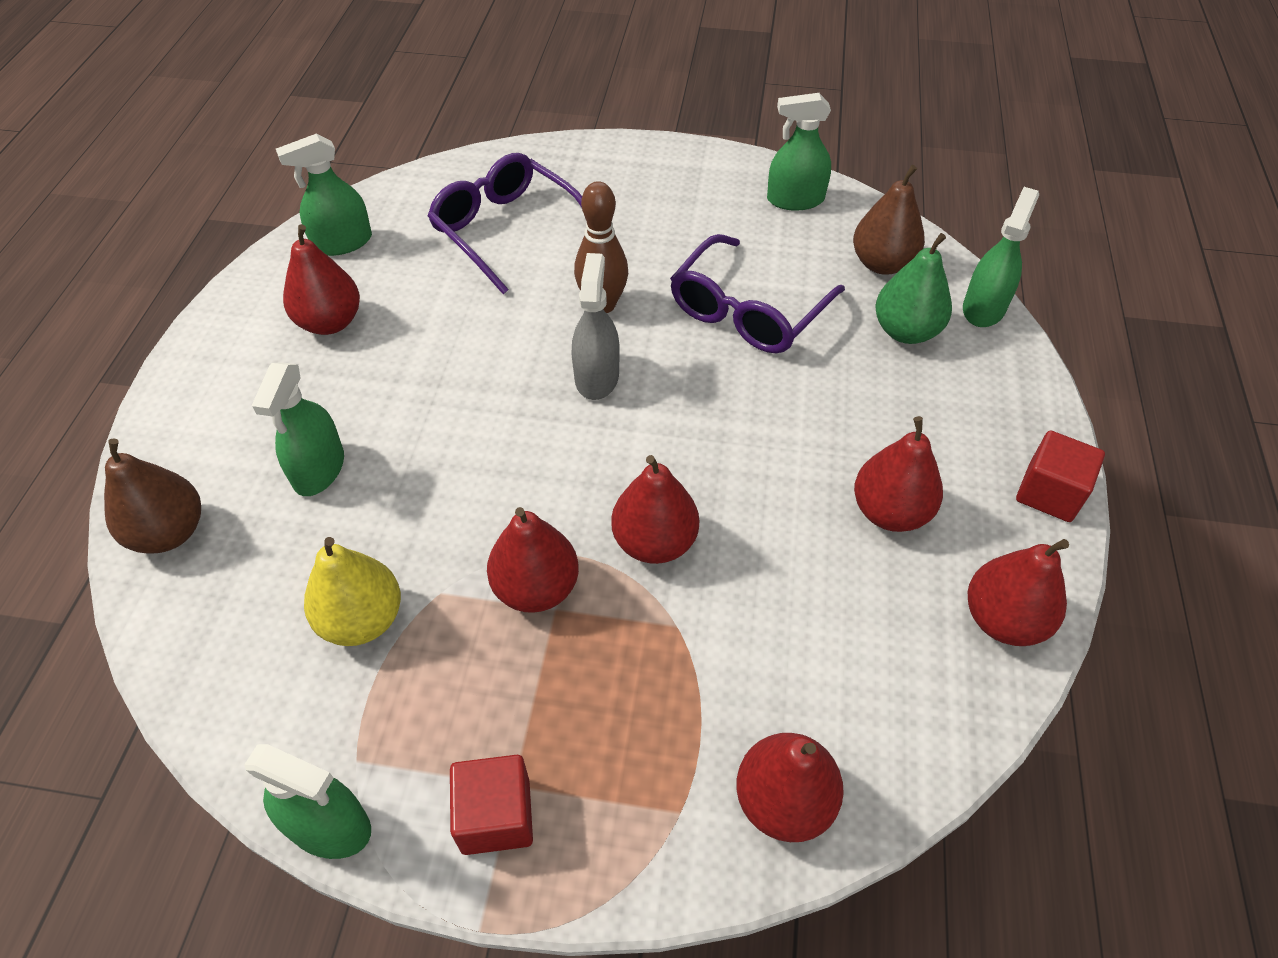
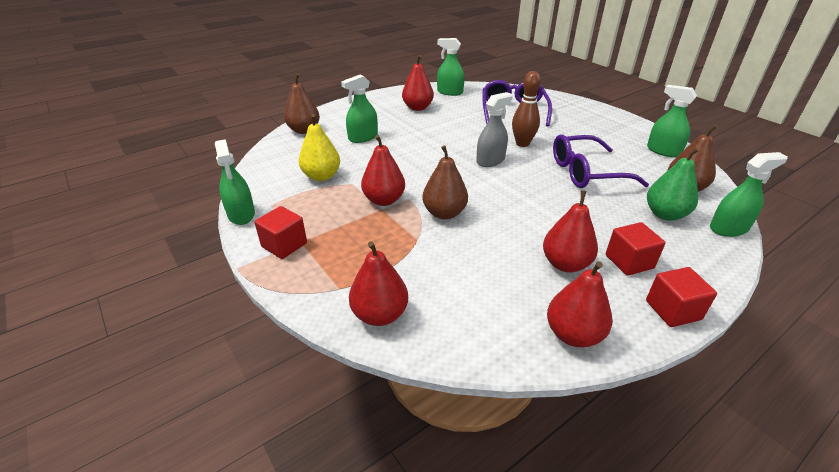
camera: 45 degrees right, 15 degrees down
(654, 542) = (444, 213): red pear -> brown pear
(946, 449) = (629, 261): none -> red cube

